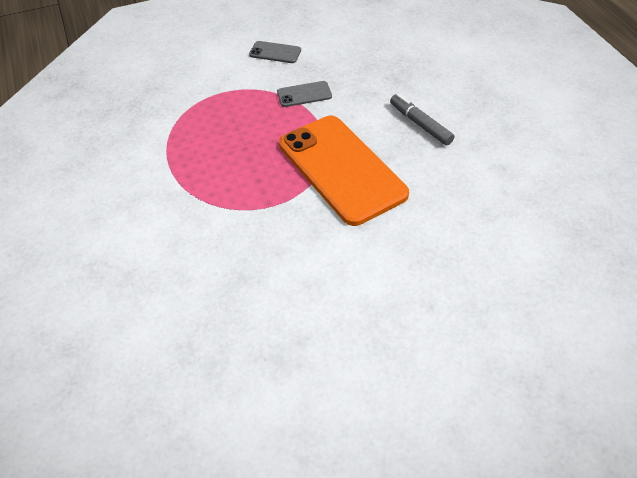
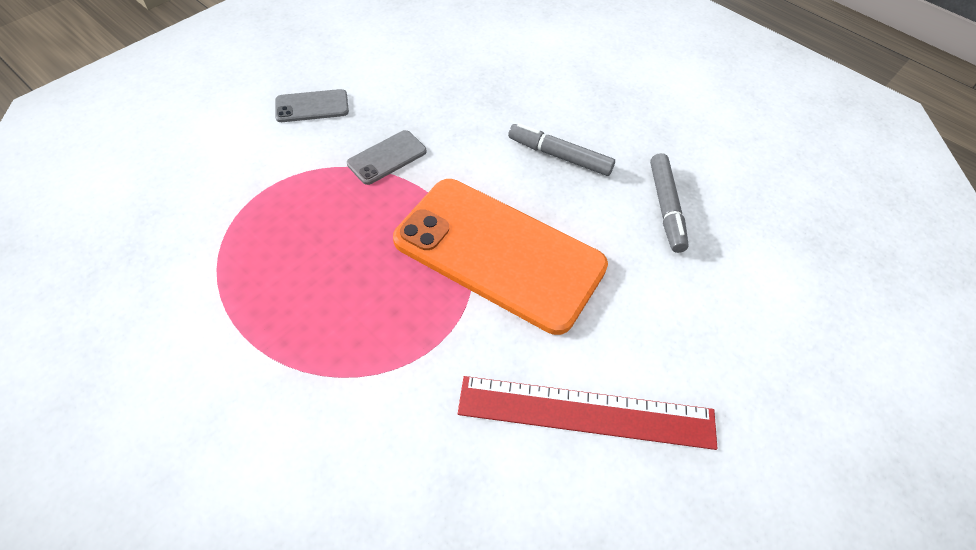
camera: 30 degrees left, 5 degrees up
(340, 271) = (586, 412): none -> red ruler
(476, 177) = (666, 207): none -> grey marker

